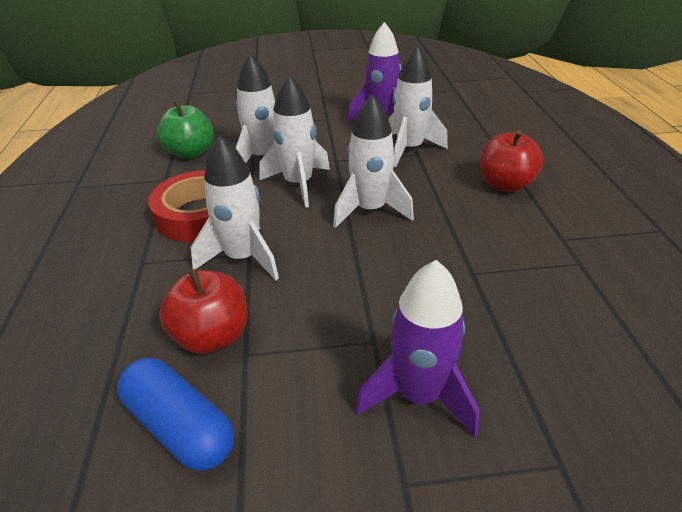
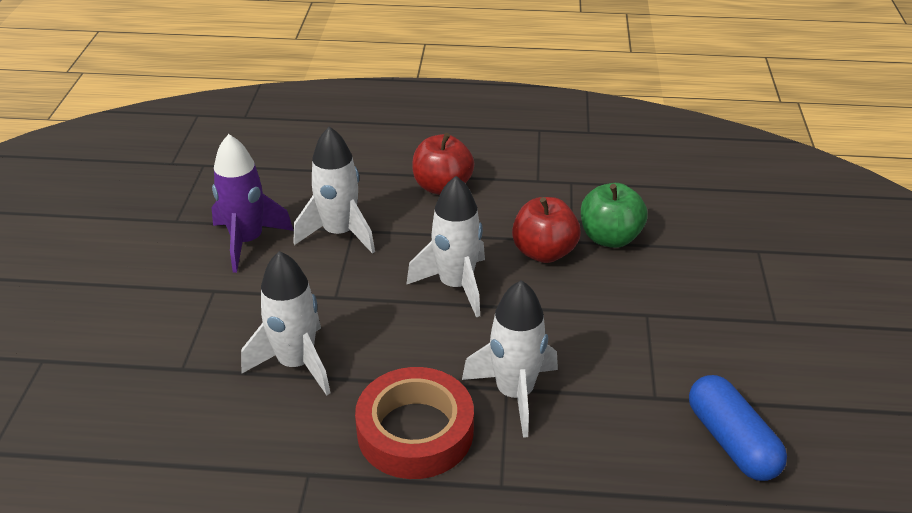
camera: 80 degrees left, 0 degrees up
(180, 426) = (731, 441): blue capsule -> blue capsule turned 75 degrees counterclockwise
(190, 153) = (239, 445): green apple -> green apple (610, 238)
(212, 336) = (630, 420): red apple -> red apple (544, 252)
(298, 184) = (380, 336): white rocket -> none
(418, 395) = (703, 300): purple rocket -> none

